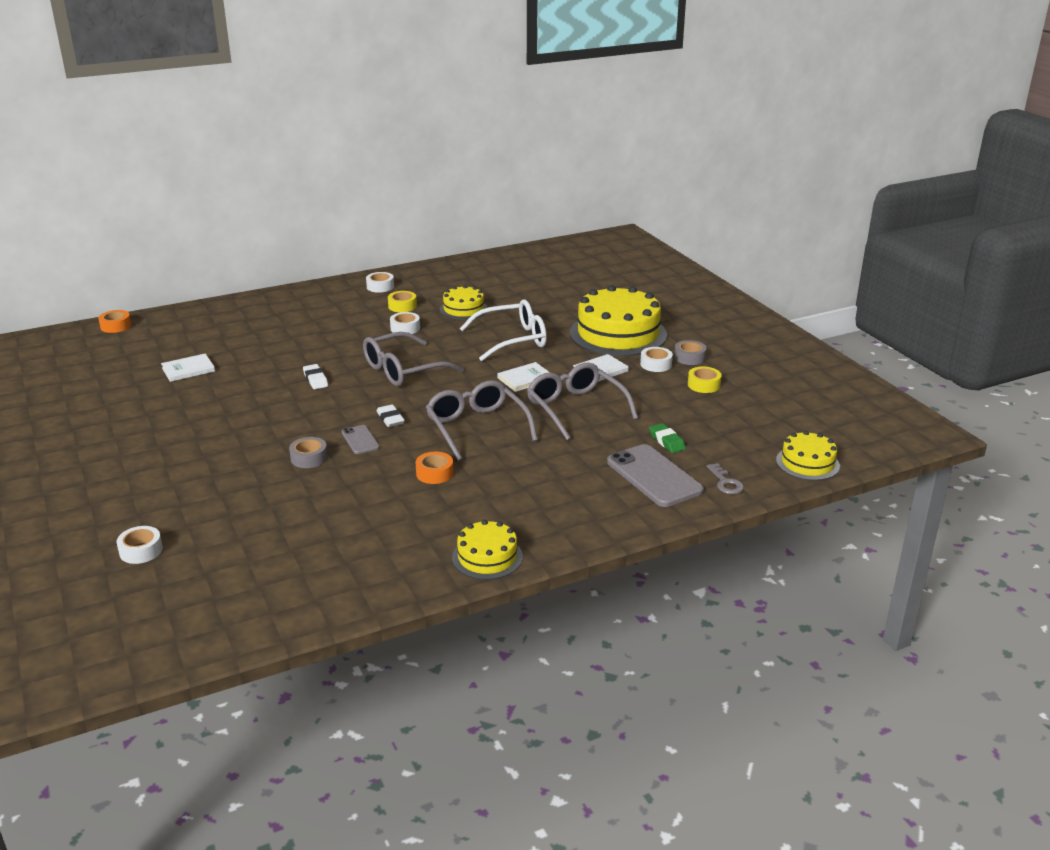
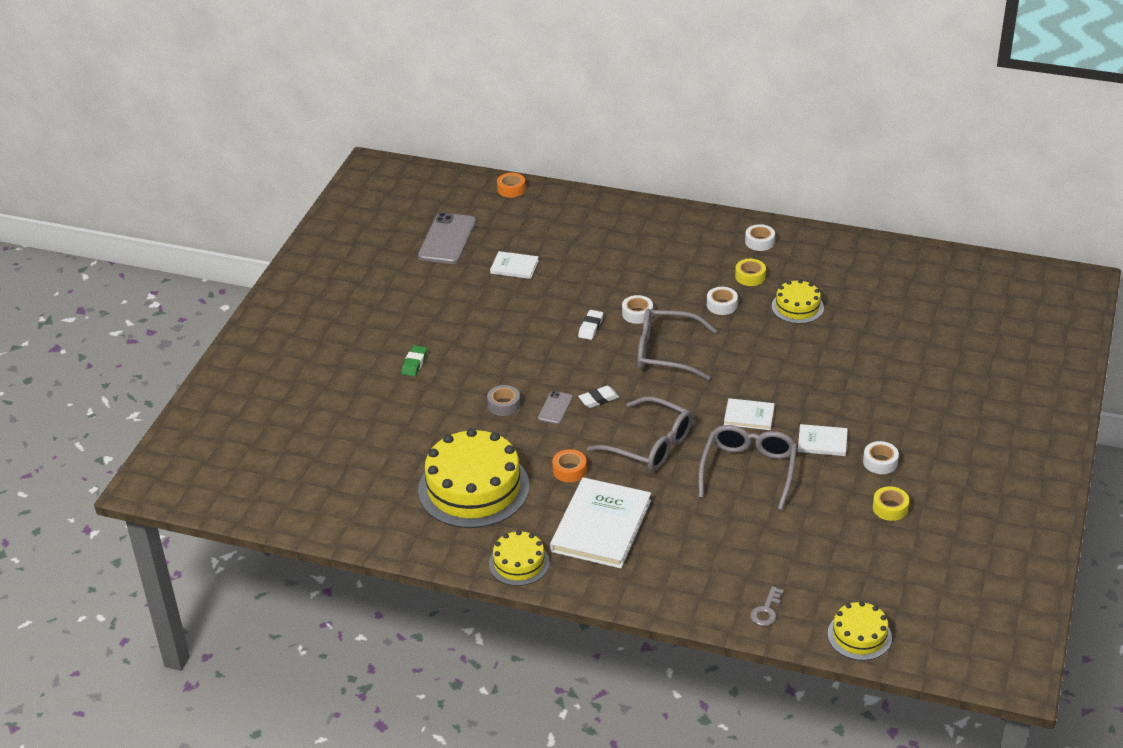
camera: 45 degrees right, 10 degrees up
(141, 550) = (329, 424): white tape -> white tape (637, 314)
(390, 419) = (598, 399): white eraser -> white eraser turned 45 degrees clockwise
(477, 427) = (650, 445): grey glasses -> grey glasses turned 105 degrees clockwise
(512, 340) = (793, 366): white glasses -> none
(518, 496) = (601, 526): none -> white book
(618, 334) = (895, 409): yellow cake -> yellow cake (473, 488)
(654, 476) = (720, 570): grey phone -> grey phone (447, 239)
(666, 441) = (776, 545): green eraser -> green eraser (414, 363)
(689, 357) = (921, 471): grey tape -> none

